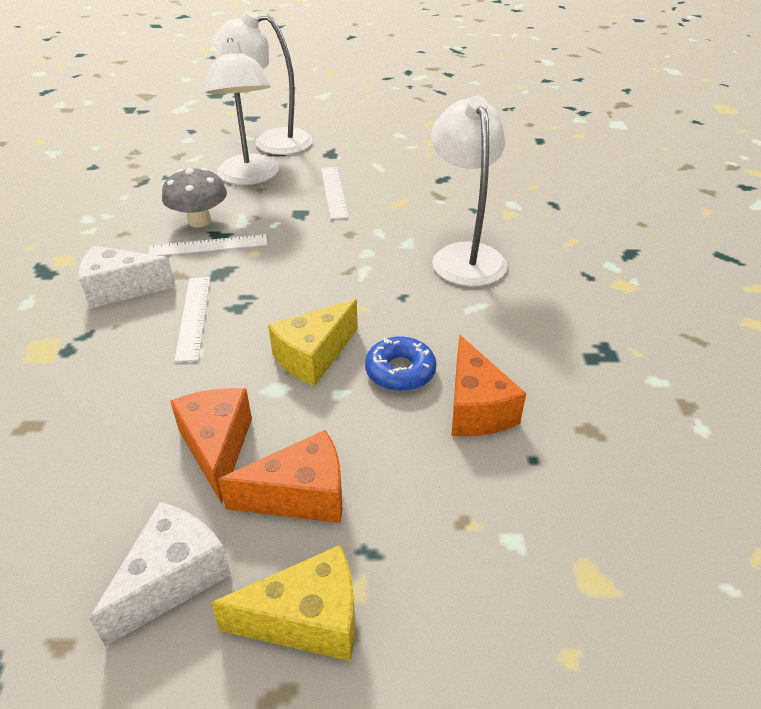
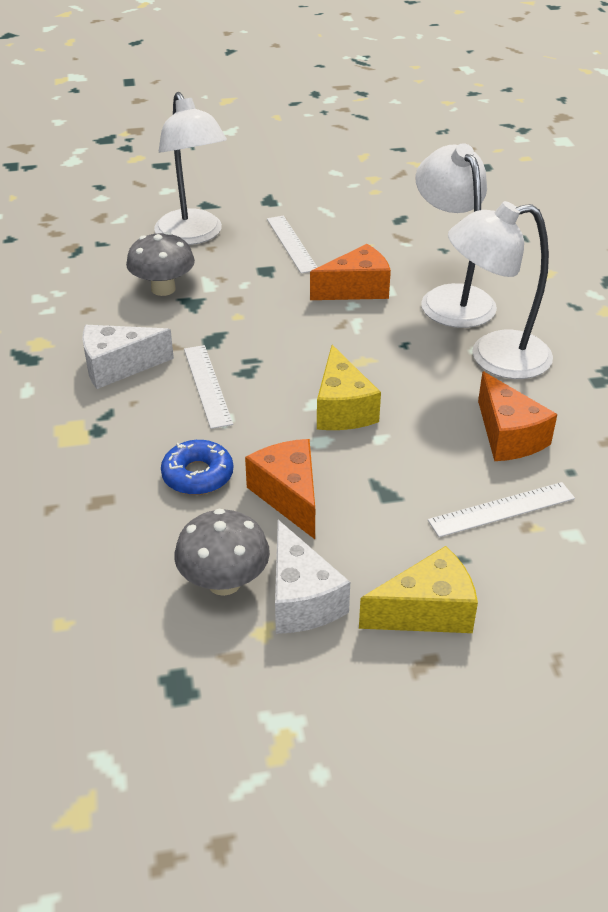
camera: 10 degrees left, 0 degrees up
(100, 543) = (224, 582): none -> grey mushroom
(173, 579) = (301, 599): white cheese -> white cheese turned 135 degrees clockwise
(208, 246) = (186, 314): white ruler -> white ruler (502, 509)
(271, 142) = (197, 193): white lamp -> white lamp (494, 357)
(301, 496) = (382, 524): orange cheese -> orange cheese (356, 289)
(313, 356) = (342, 409): yellow cheese -> yellow cheese turned 45 degrees counterclockwise
(400, 371) = (428, 413): blue donut -> blue donut (197, 475)

